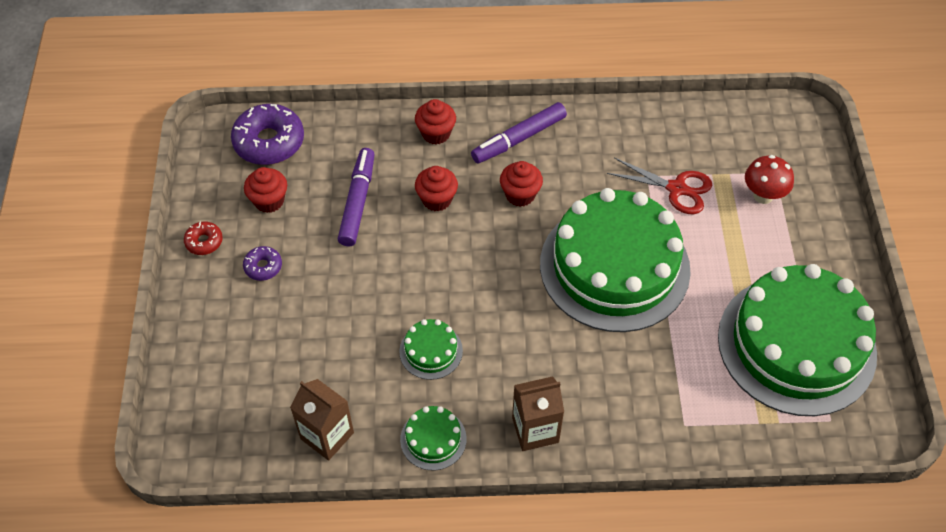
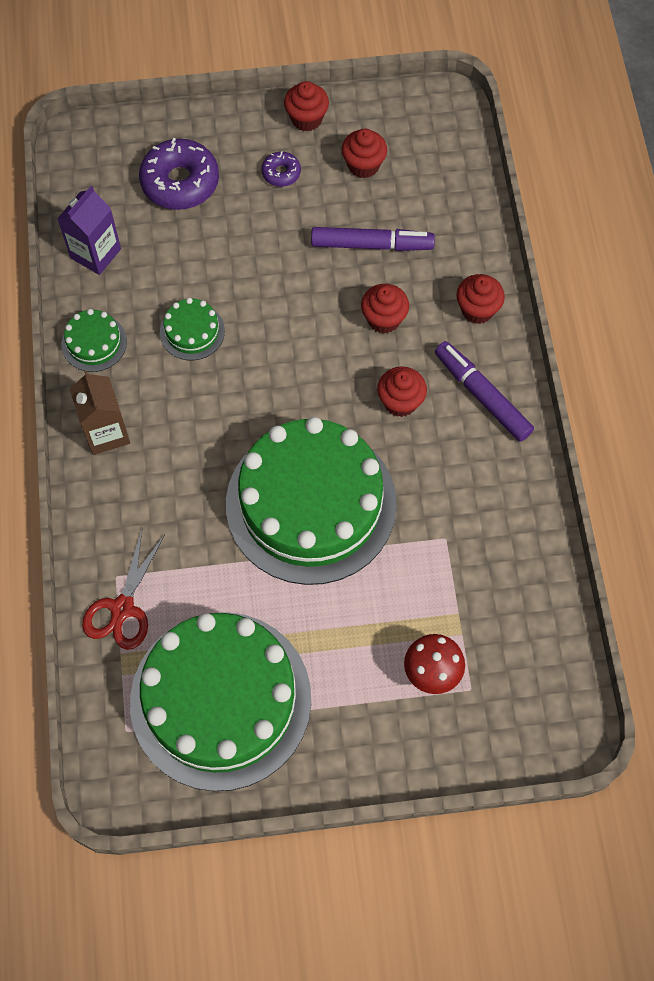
camera: 85 degrees right, 10 degrees up
(204, 242) = (306, 119): red donut -> red cupcake
(269, 142) = (441, 153): purple donut -> purple donut (180, 182)
(327, 436) = (95, 253): brown carton -> purple carton
(676, 189) = (430, 571): red scissors -> red scissors (122, 608)

